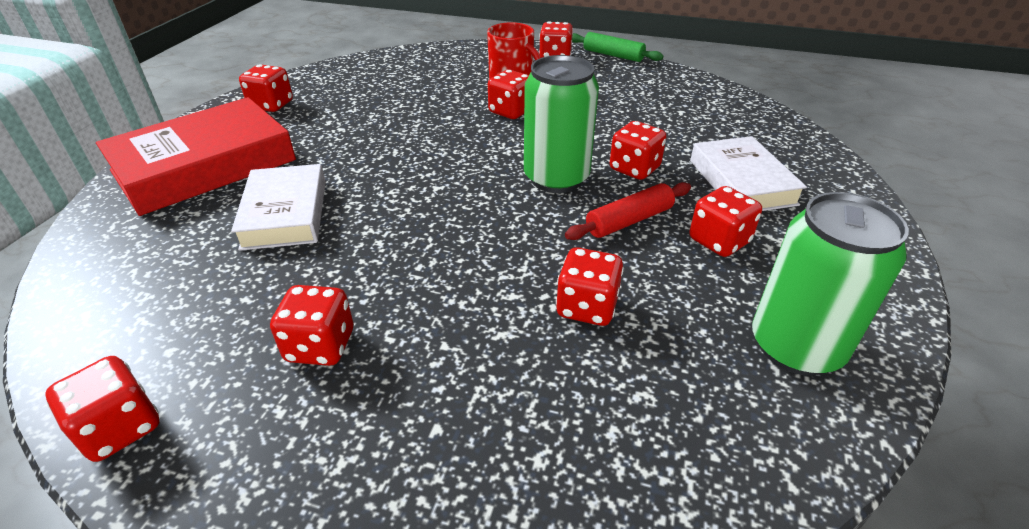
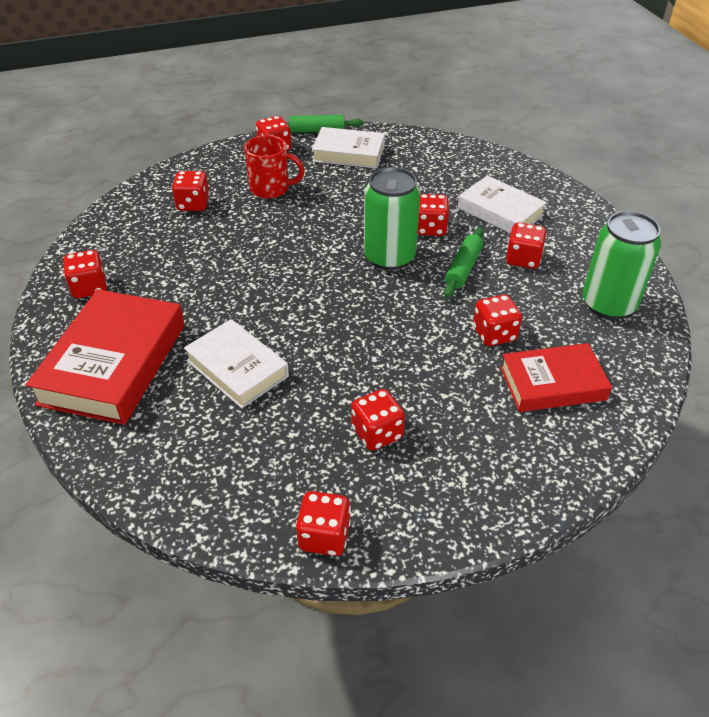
camera: 35 degrees left, 5 degrees up
(511, 111) = (298, 215): red dice -> red dice (193, 204)
(600, 408) = (552, 383): none -> red book
(623, 80) = (348, 153): none -> white book
(629, 220) = (463, 268): red rolling pin -> green rolling pin

